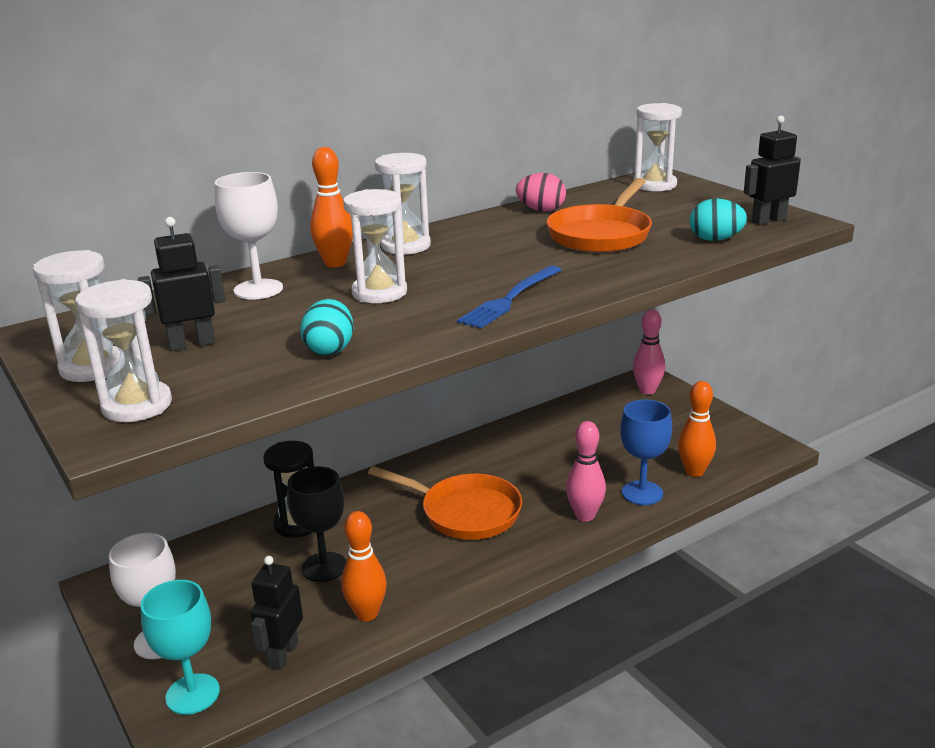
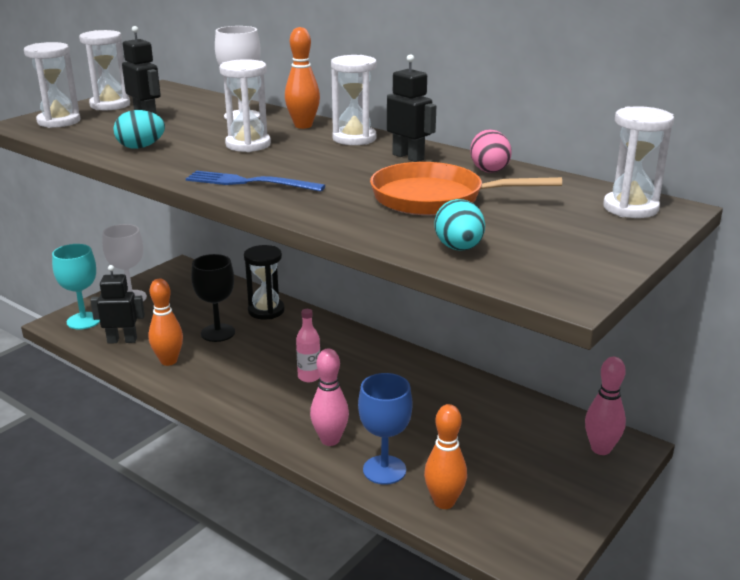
camera: 70 degrees right, 0 degrees up
(465, 512) = (309, 377): orange pan -> pink bottle
(768, 221) = (552, 273): black robot -> black robot (408, 157)

